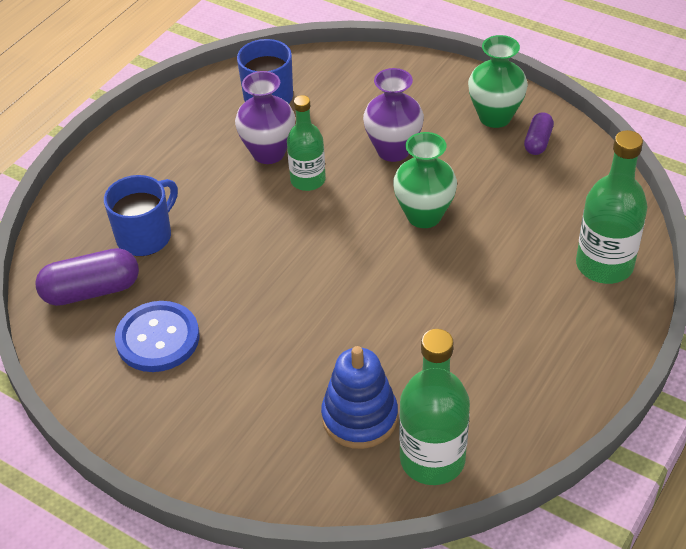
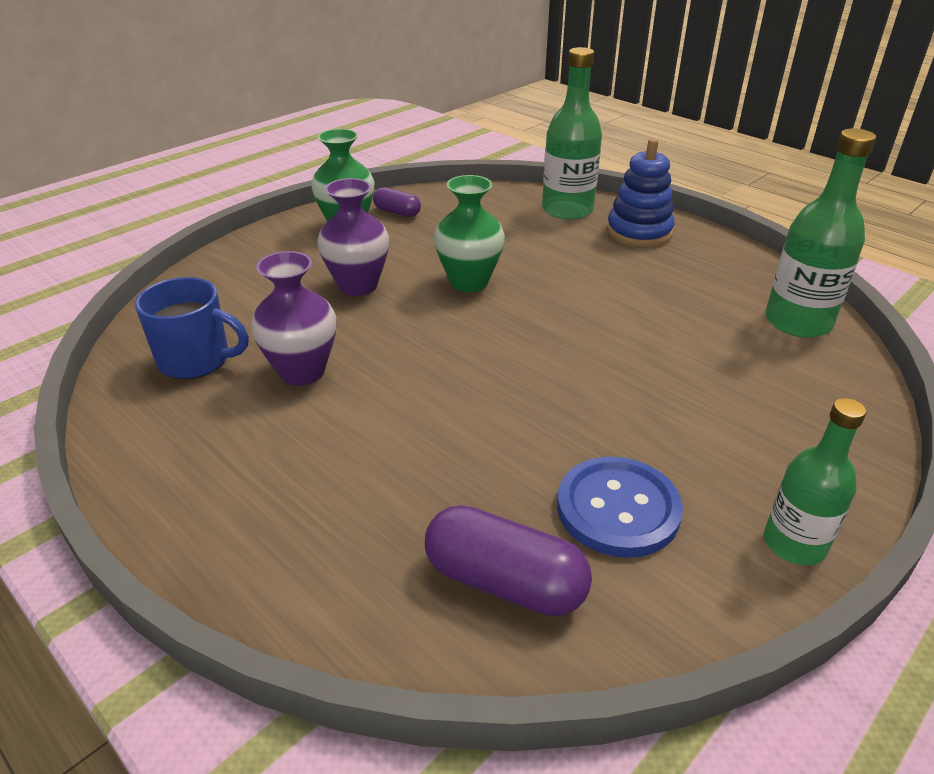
camera: 80 degrees left, 10 degrees down
(91, 291) = (505, 581): purple capsule -> purple capsule turned 60 degrees counterclockwise
(145, 236) = (407, 506): blue mug -> none
(308, 180) = (372, 347): green bottle -> green bottle (794, 544)
(359, 417) = (749, 357): blue stacking toy -> blue stacking toy (639, 232)

